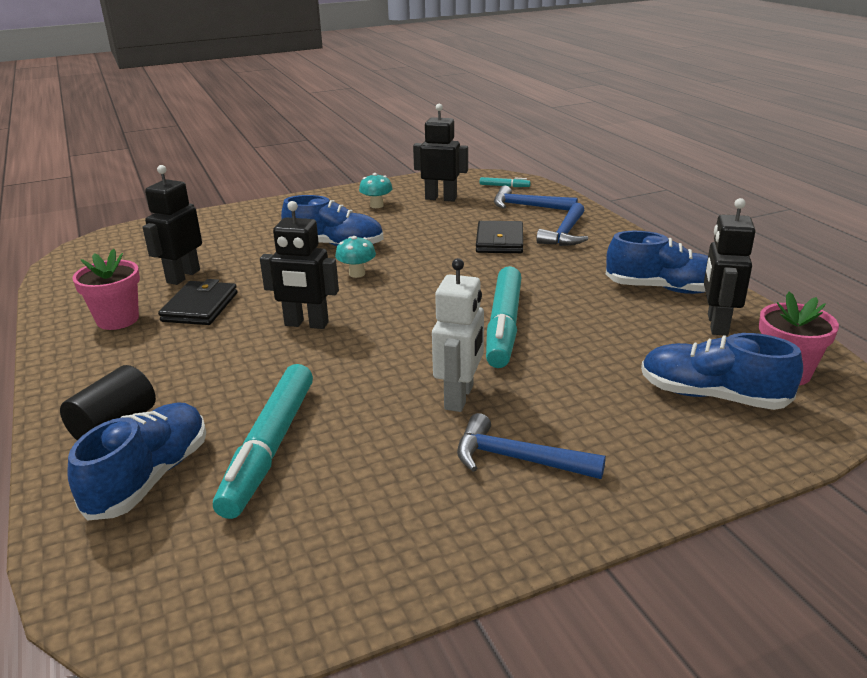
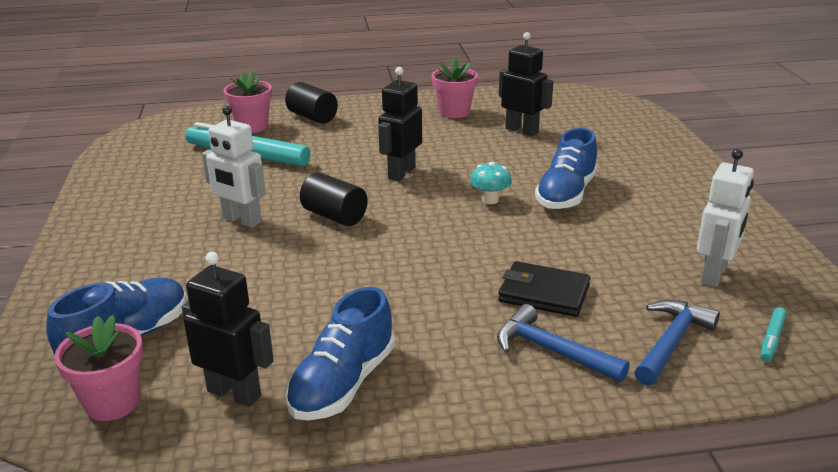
camera: 105 degrees right, 0 degrees up
(150, 477) = (252, 127): blue shoe -> pink flower pot
(200, 307) = (458, 137): black wallet -> none
(376, 205) = (690, 227): turquoise mushroom -> none
(423, 342) = (334, 216): none -> black cylinder
(441, 198) = (714, 275): black robot -> white robot
(504, 326) = (334, 258): turquoise marker -> none
(518, 459) = (151, 230): blue hammer -> none

